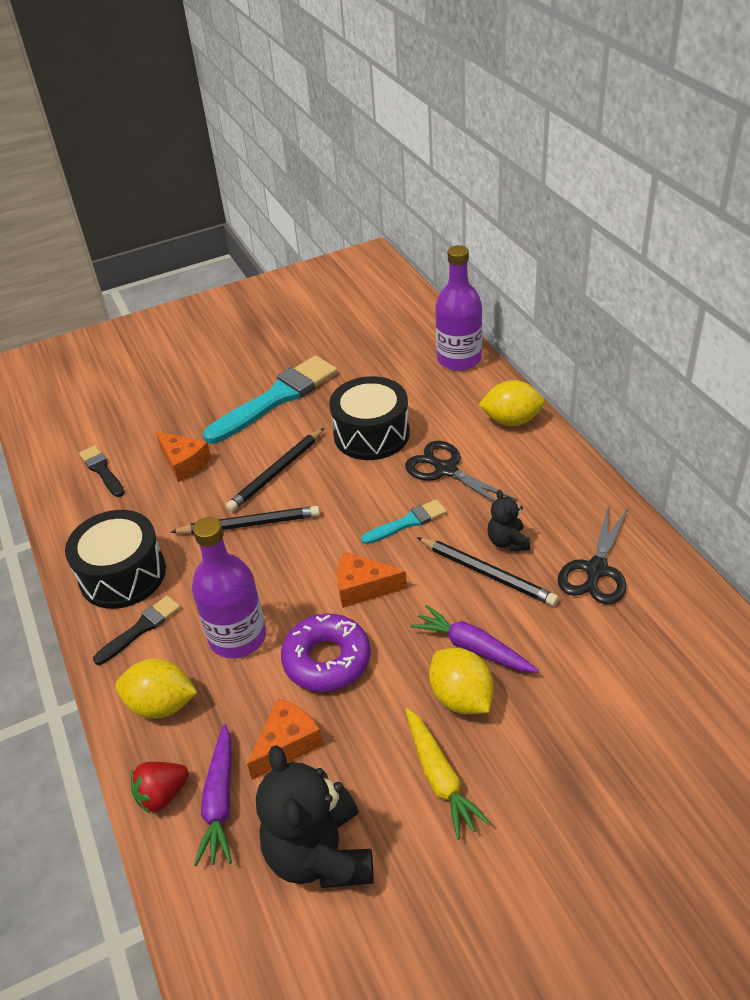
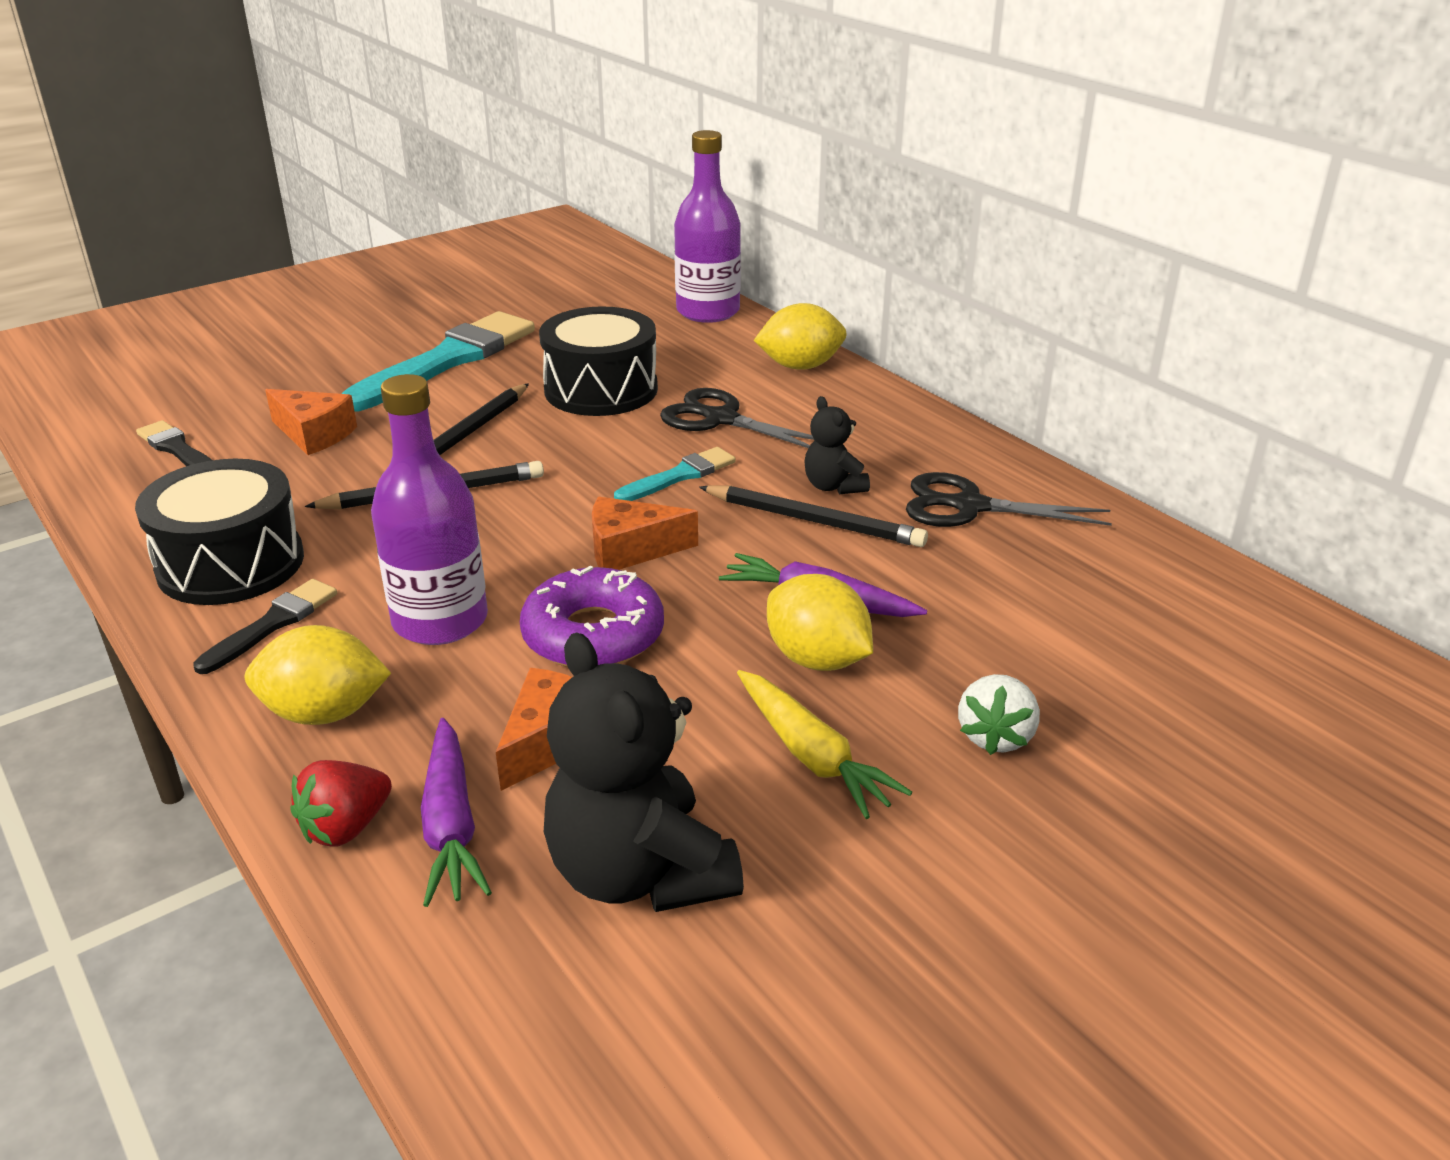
camera: 15 degrees left, 10 degrees down
(559, 778) = (995, 736): none -> white strawberry
(596, 570) = (970, 506): black scissors -> black scissors turned 90 degrees clockwise

